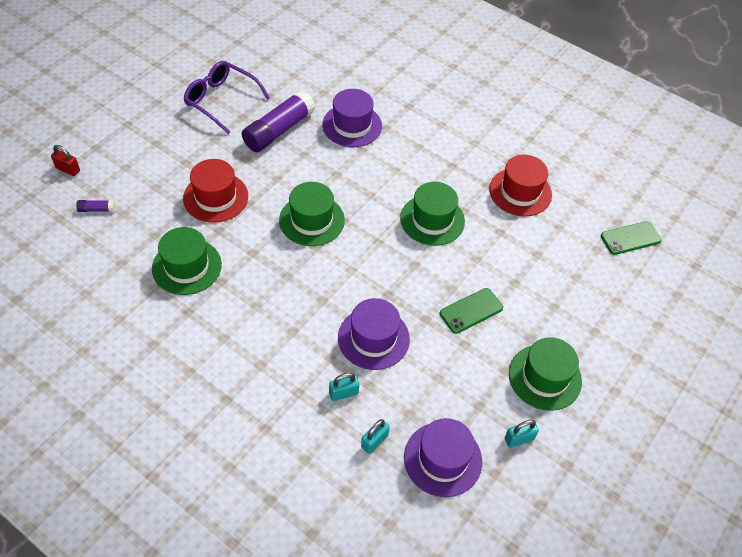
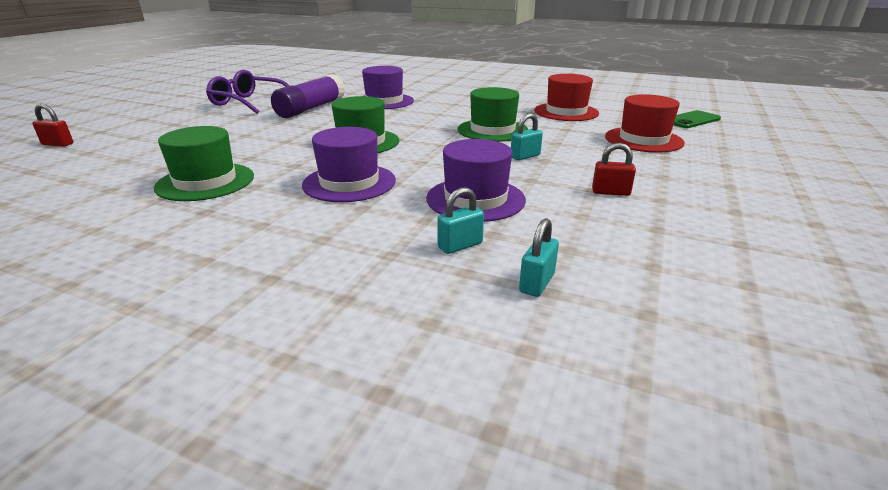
camera: 10 degrees left, 25 degrees down
(96, 209) = (86, 161): purple glue stick -> none
(216, 197) = (244, 141): red hat -> red hat (643, 140)
(442, 459) = (657, 284): purple hat -> purple hat (349, 183)
(471, 311) = (579, 169): green phone -> none
(475, 352) = (610, 192): none -> red padlock
(519, 439) = (741, 248): turquoise padlock -> turquoise padlock (525, 156)
(545, 377) = (712, 198): green hat -> none

